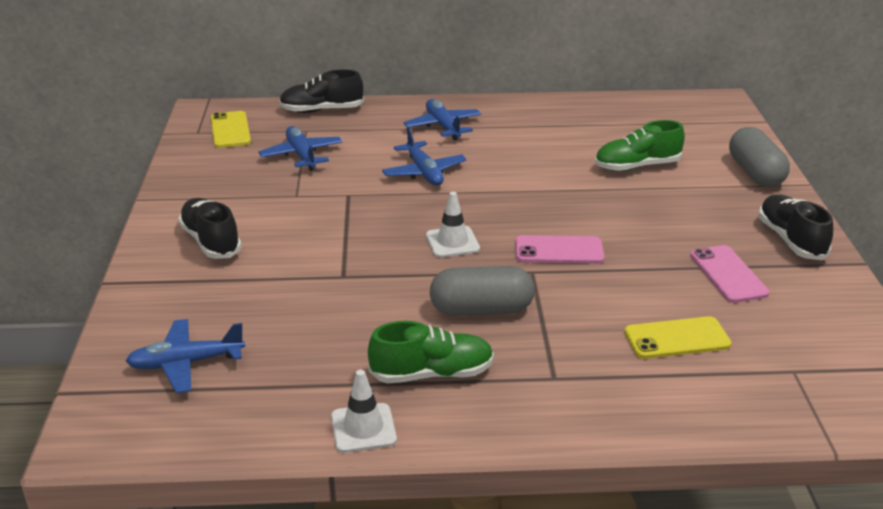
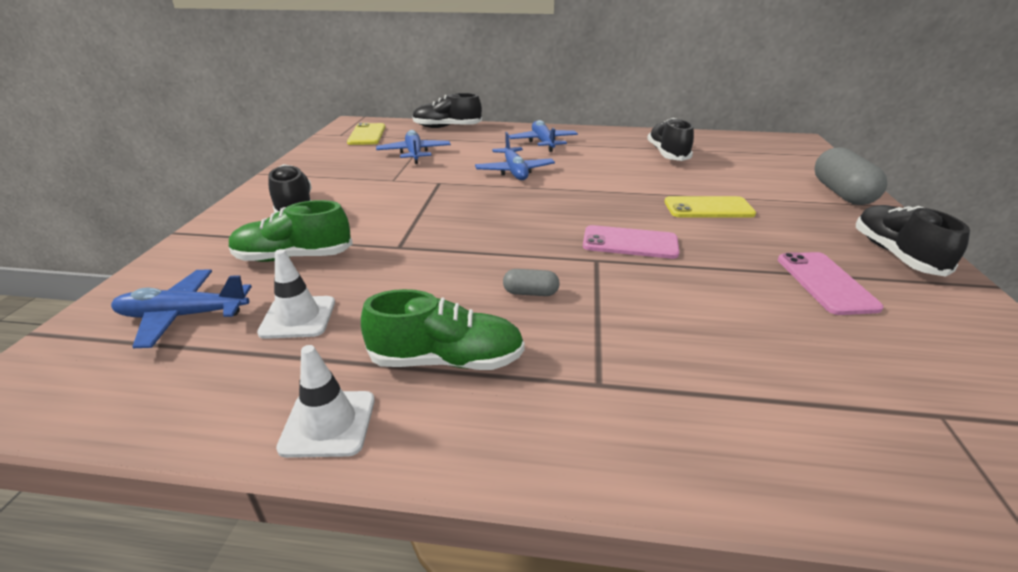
camera: 10 degrees right, 0 degrees up
(452, 242) = (521, 226): white traffic cone -> white traffic cone (298, 317)
(481, 310) = (530, 293): grey capsule -> grey capsule, size x0.47
(582, 133) = (667, 154): none -> black shoe
(637, 166) = (718, 180): green shoe -> green shoe (294, 257)
(677, 338) = (766, 351): yellow phone -> yellow phone (708, 208)

